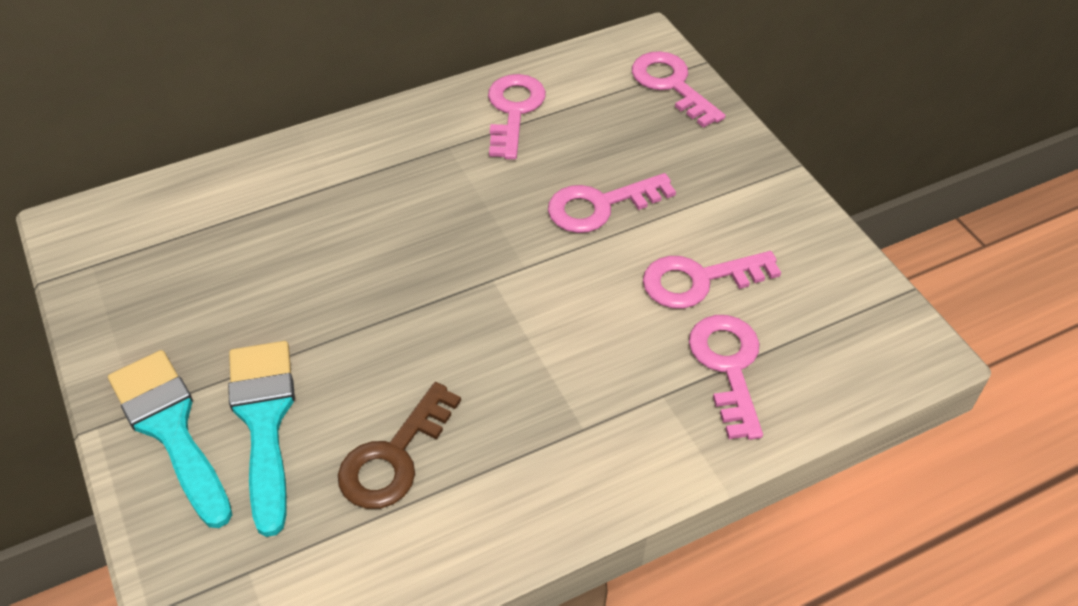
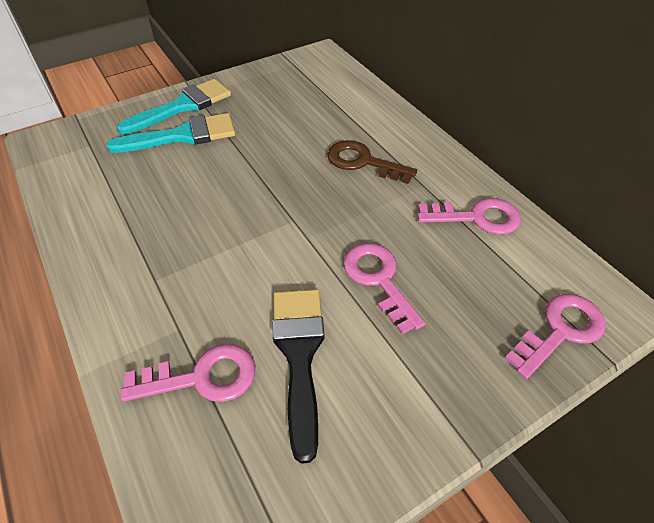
camera: 85 degrees right, 0 degrees up
(393, 457) = (149, 188): brown key -> brown key (363, 162)
(698, 280) = (299, 354): pink key -> black brush

